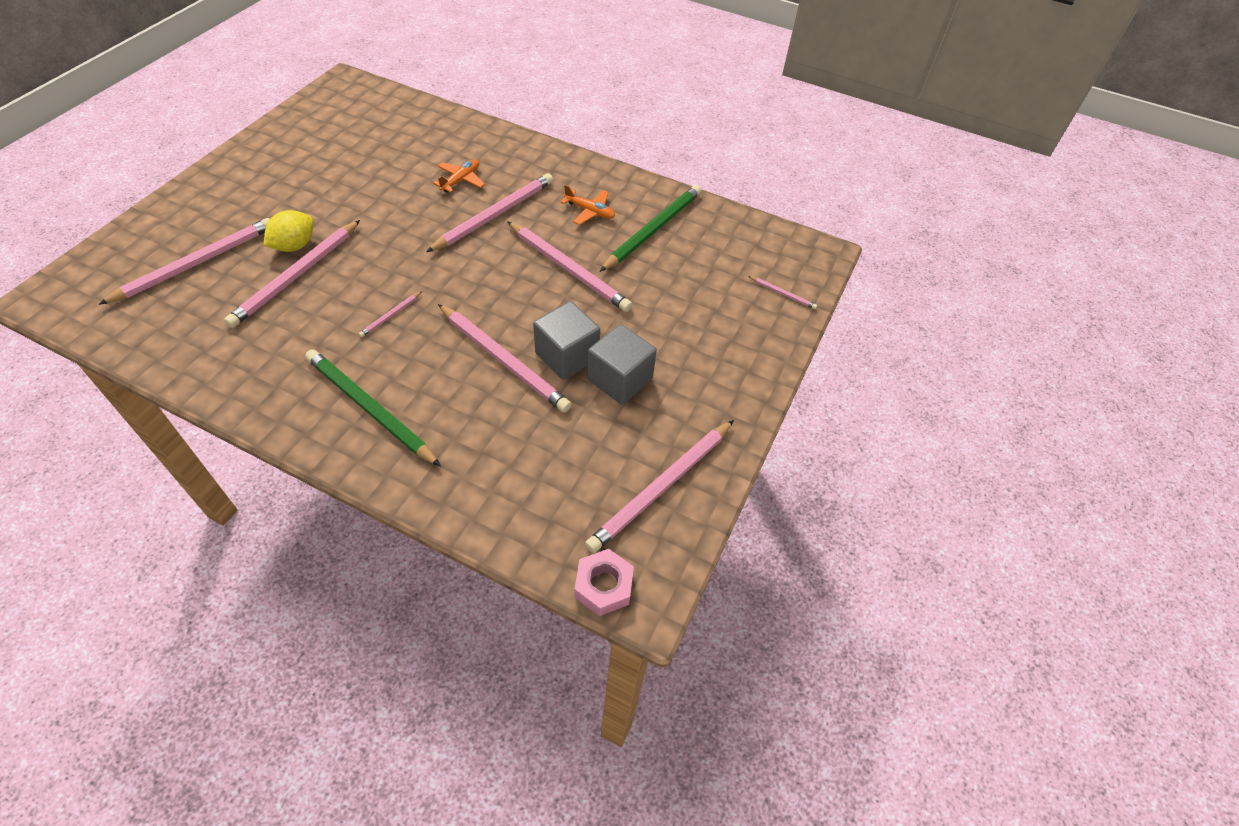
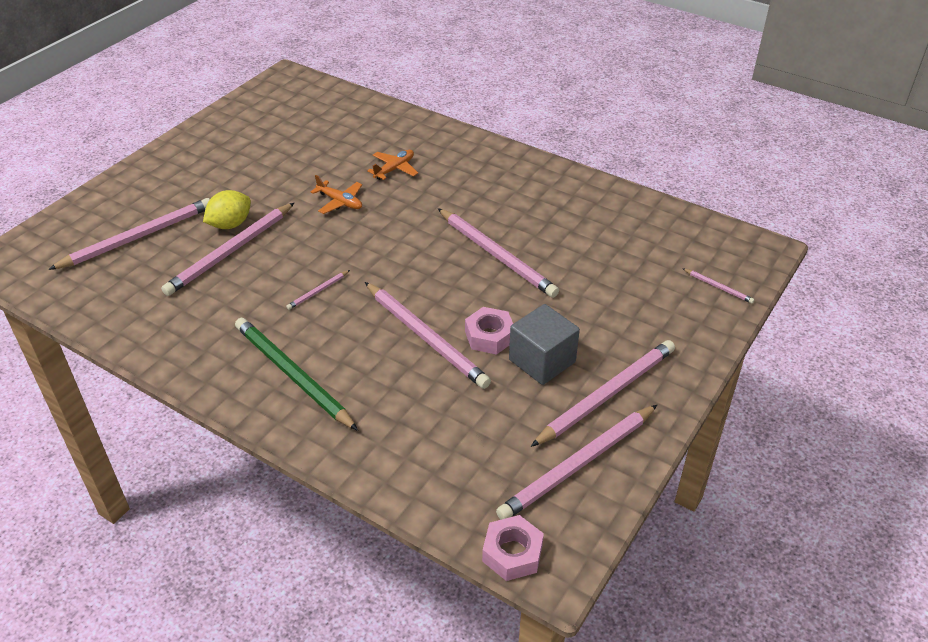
camera: 10 degrees right, 10 degrees down
(494, 215) = (426, 202): pink pencil -> pink pencil (607, 394)
(567, 356) = (489, 336): grey cube -> pink nut
(590, 211) = (522, 202): orange plane -> orange plane (340, 202)
(653, 230) = (586, 221): green pencil -> none

